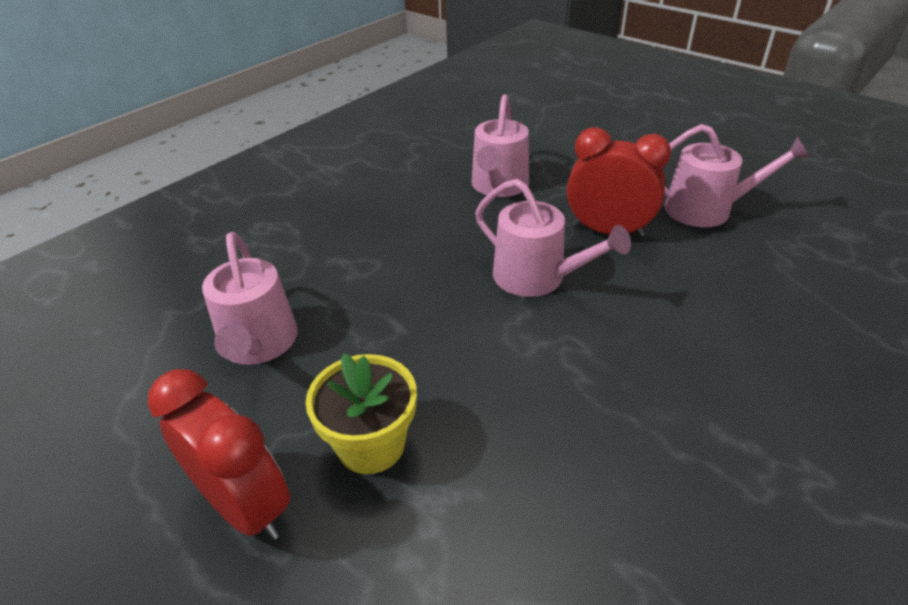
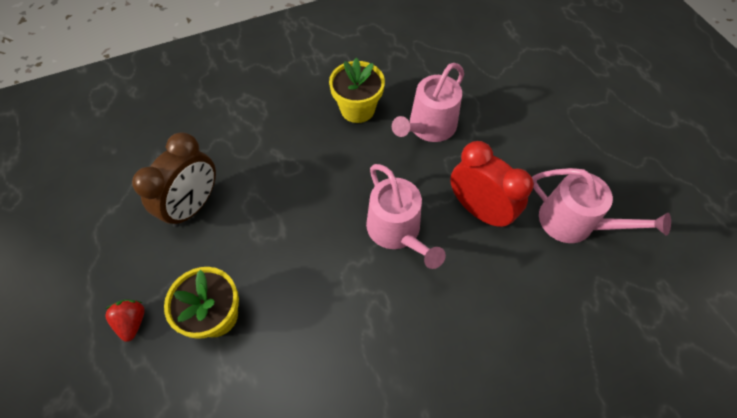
camera: 25 degrees right, 20 degrees up
(246, 506) = (132, 322): red clock -> red strawberry
(258, 344) = (194, 205): pink watering can -> brown clock
(407, 195) = (357, 109): none -> yellow flower pot

